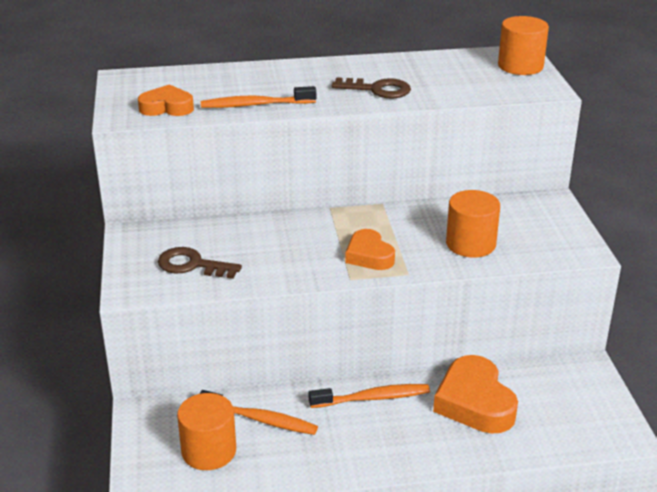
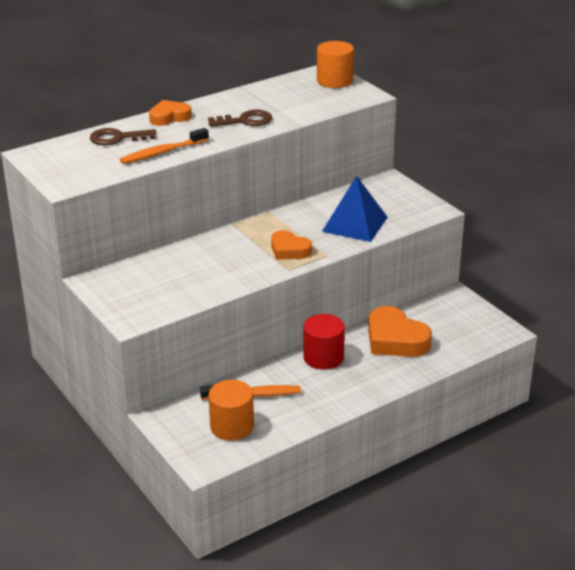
camera: 25 degrees left, 0 degrees up
(167, 107) = (93, 169): orange heart -> orange heart (169, 117)
(192, 265) = (162, 290): brown key -> brown key (117, 138)
(373, 398) = (323, 357): orange toothbrush -> red cylinder
(470, 244) = (355, 224): orange cylinder -> blue pyramid

